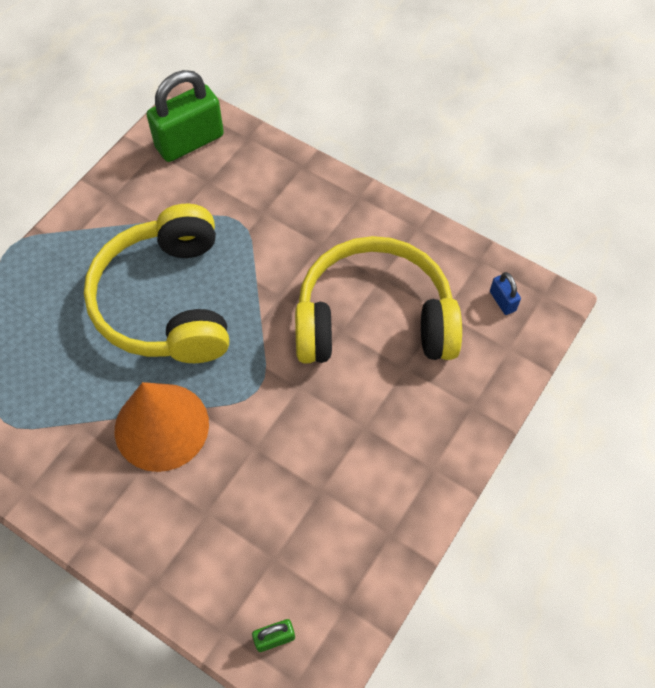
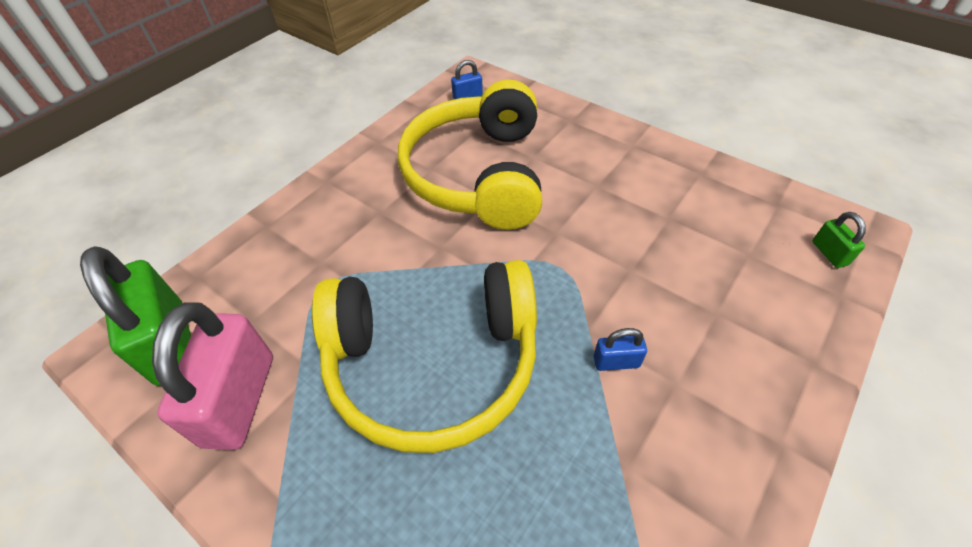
camera: 85 degrees left, 10 degrees down
(144, 192) = (240, 399): none -> pink padlock
(161, 426) = (616, 362): orange cone -> blue padlock

